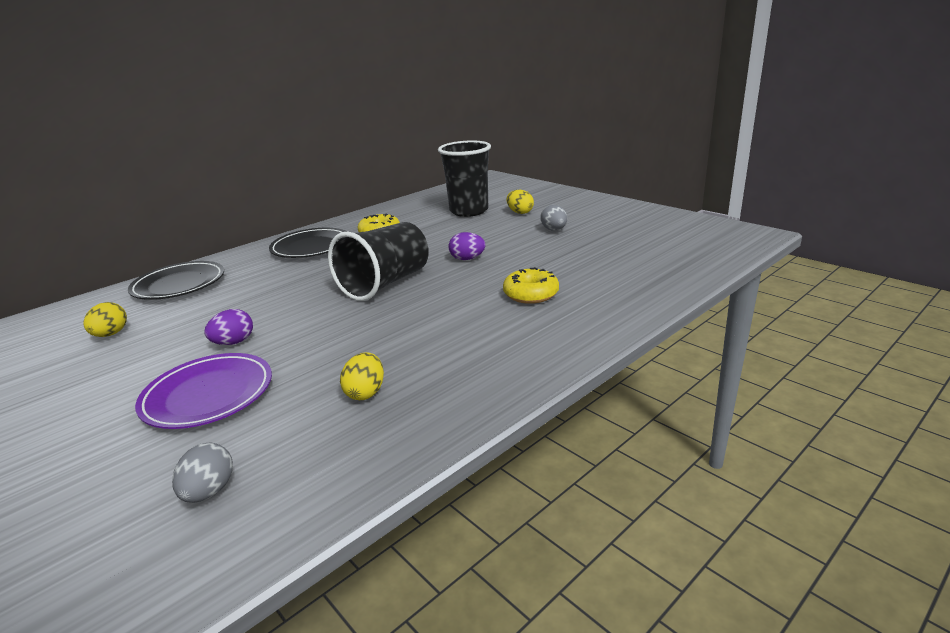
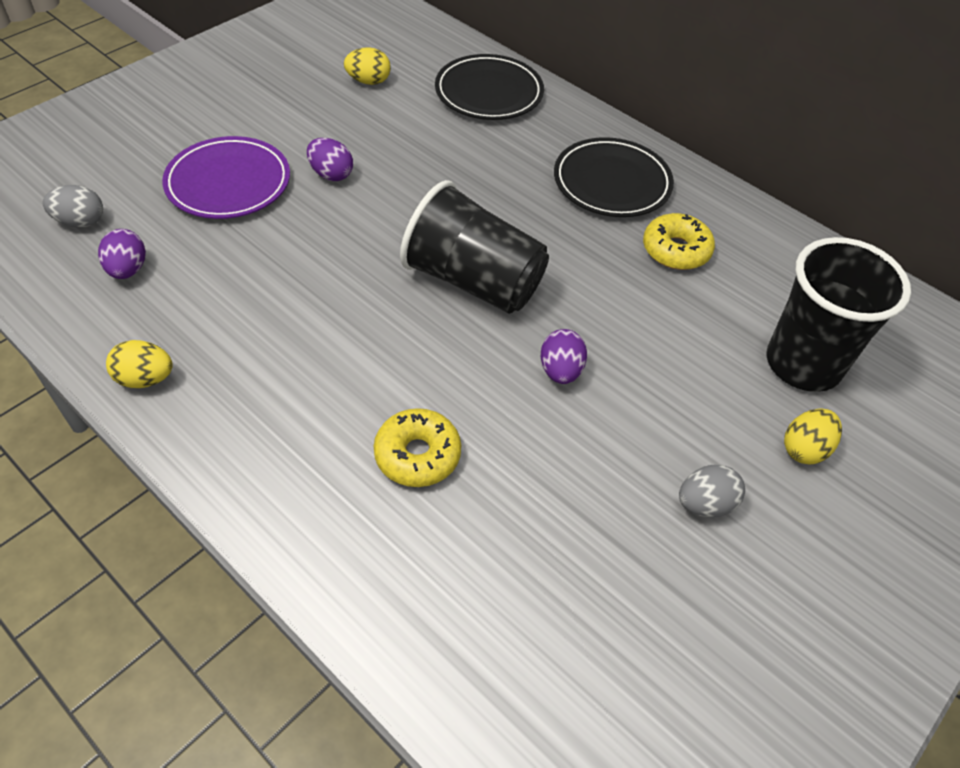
camera: 80 degrees right, 25 degrees up
(310, 441) = (128, 270): none -> purple egg
(366, 392) = (198, 298): yellow egg -> yellow egg (145, 379)

